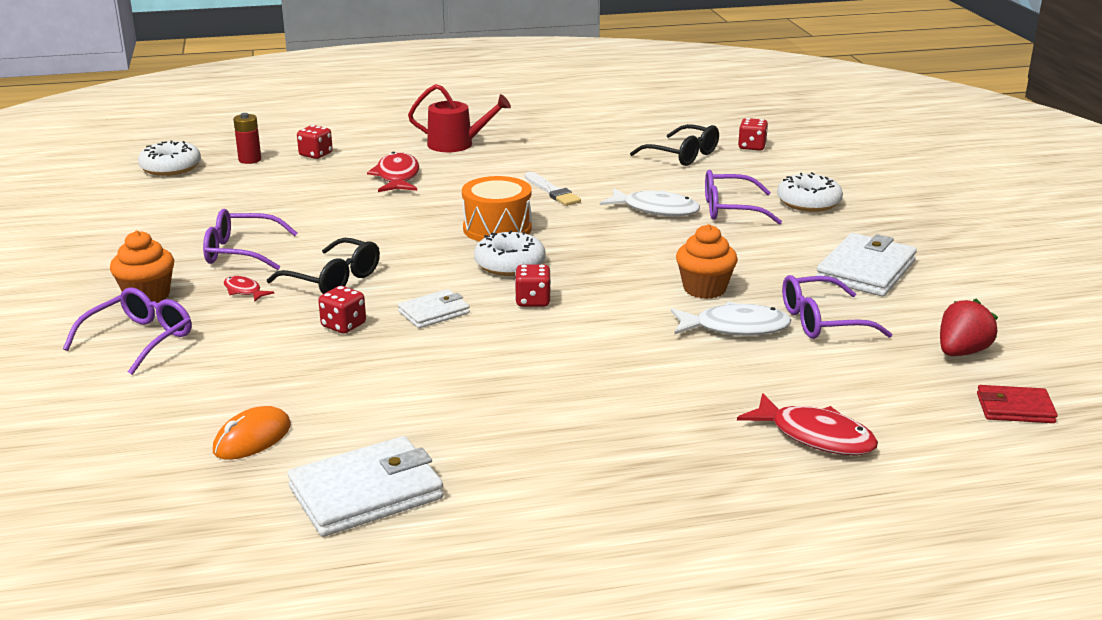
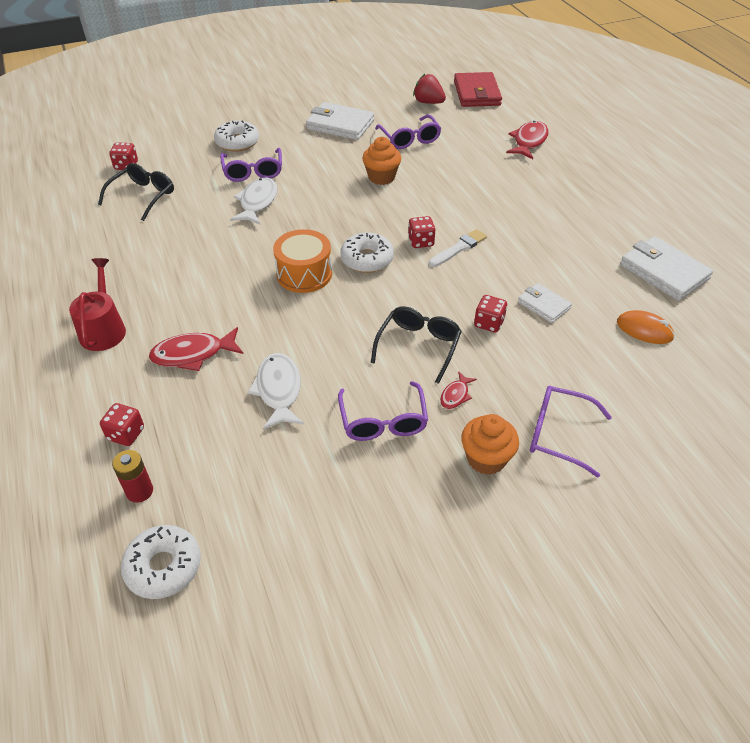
camera: 100 degrees left, 20 degrees up
(434, 312) = (453, 283): white wallet -> white wallet (543, 305)
(552, 191) = (225, 255): white brush -> white brush (459, 248)
(735, 328) = (428, 165): white fish -> white fish (278, 390)
(1015, 408) = (477, 93): red wallet -> red wallet, size x1.73

